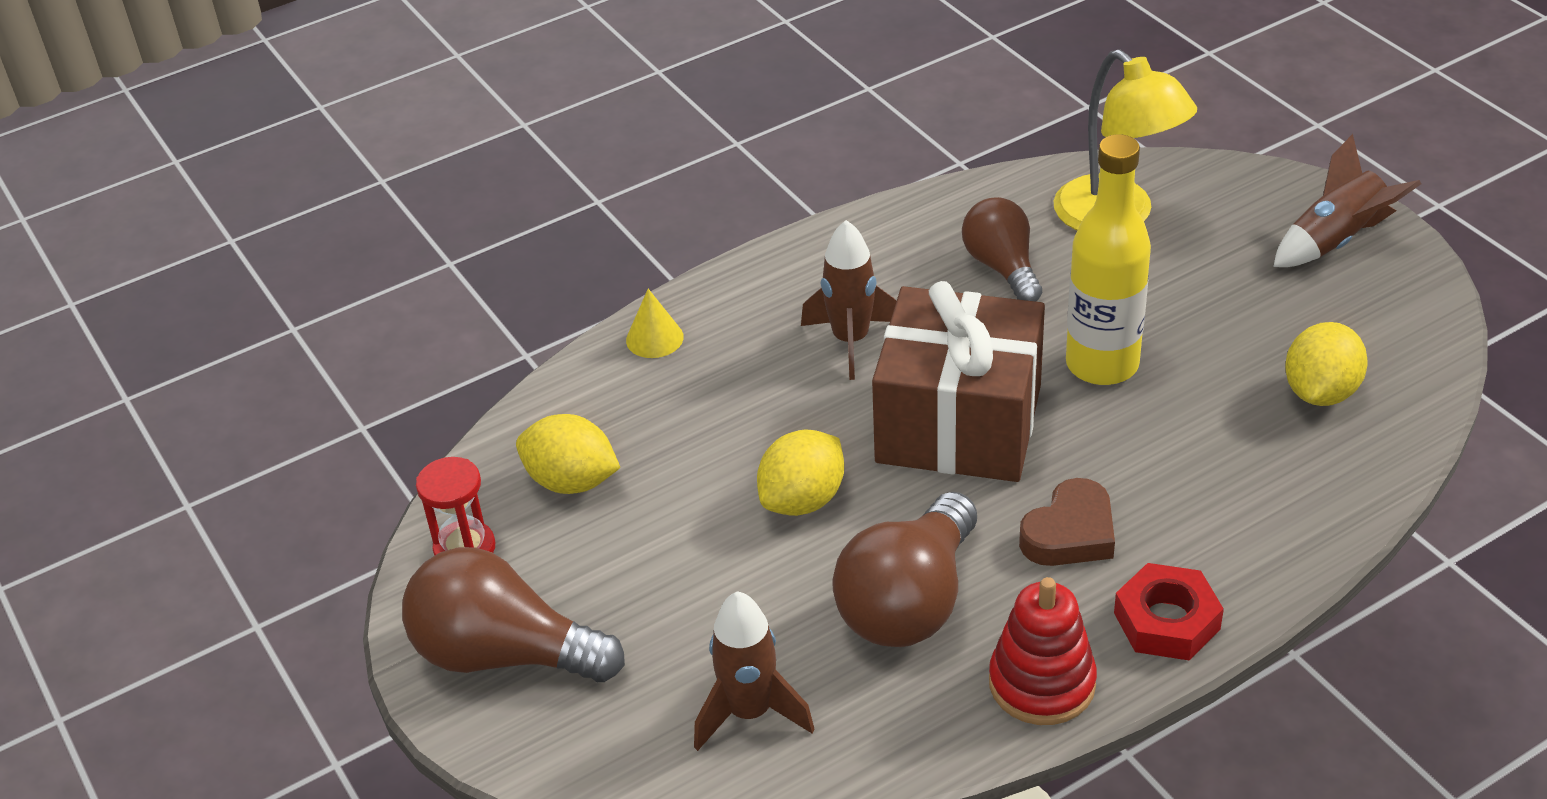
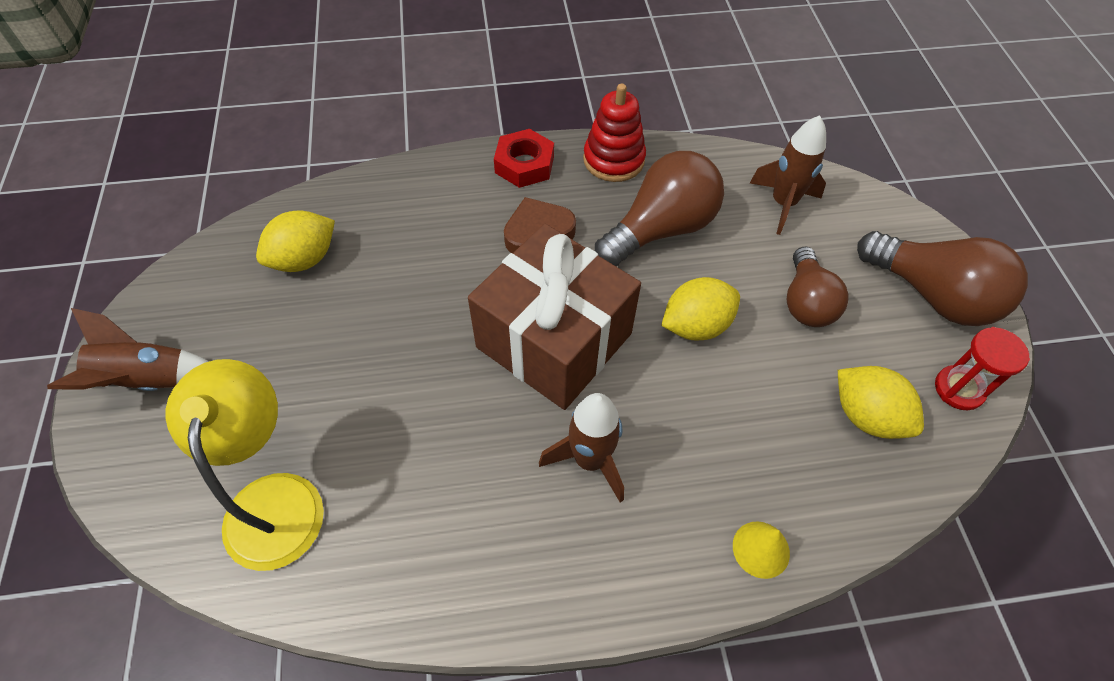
camera: 160 degrees left, 15 degrees up
(1002, 267) = (415, 485): brown light bulb -> brown light bulb (806, 302)
(1102, 365) = (419, 345): yellow bottle -> none

